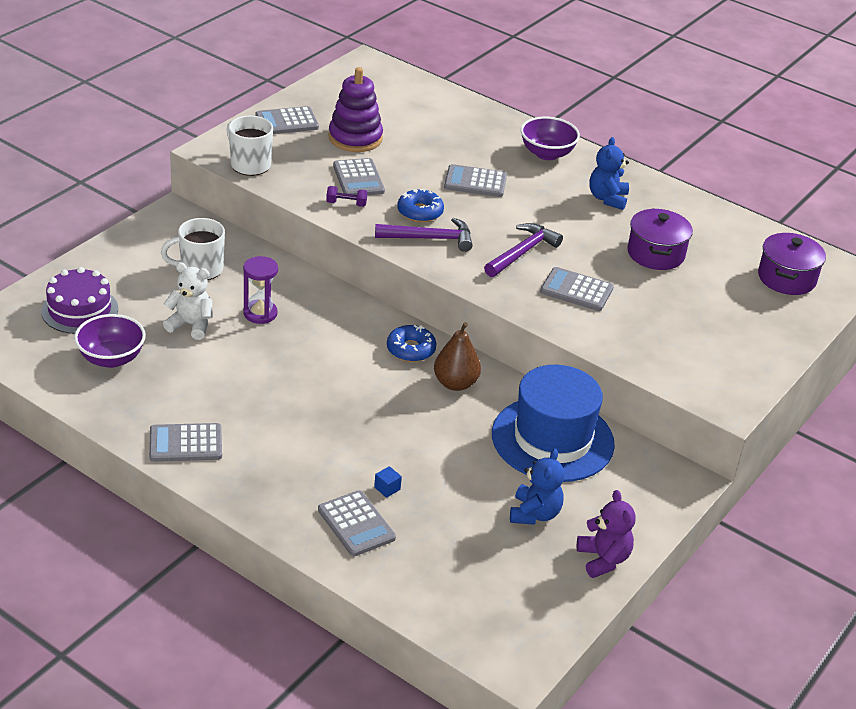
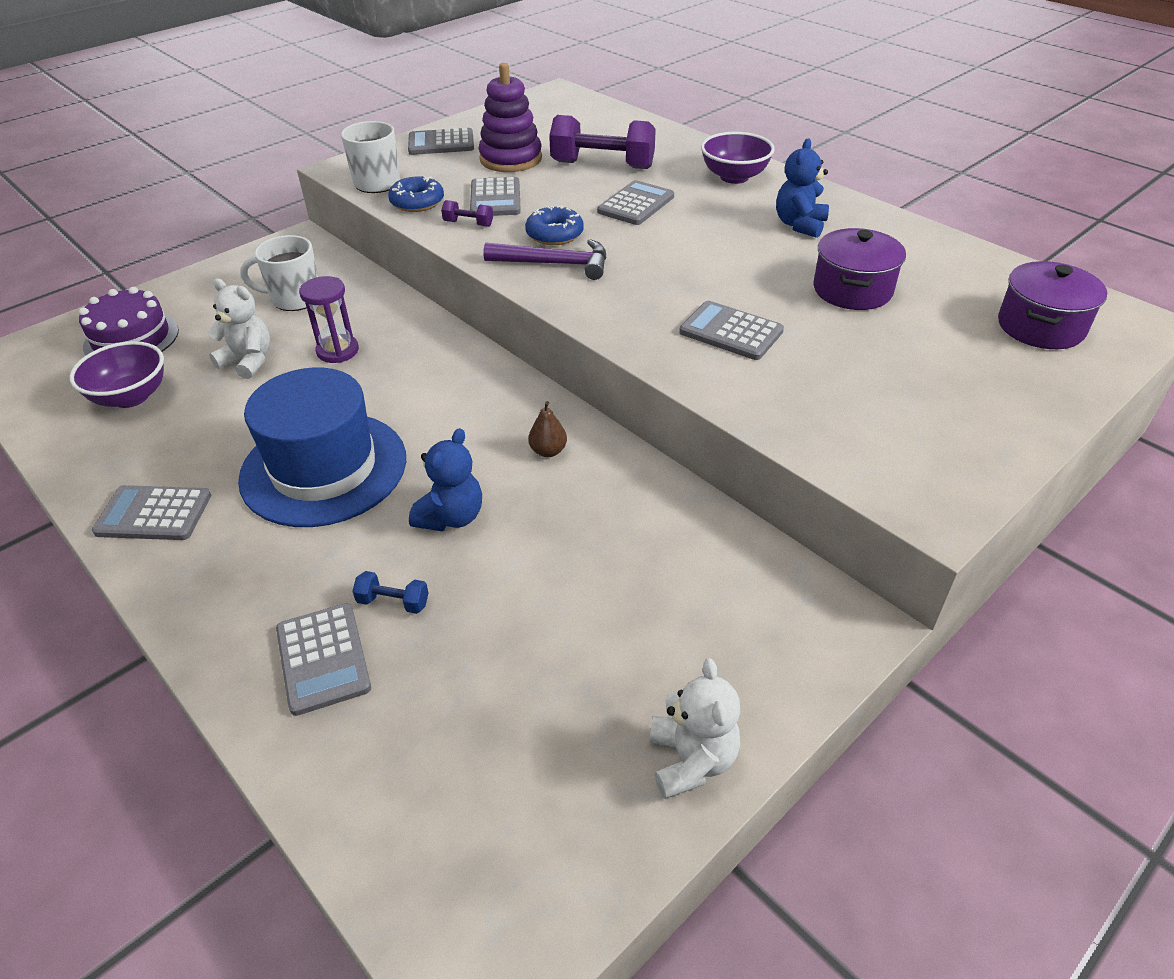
camera: 15 degrees right, 5 degrees up
(387, 488) = (393, 602): blue cube -> blue dumbbell
(411, 349) = (505, 403): blue donut -> blue donut (417, 202)
(435, 143) = (602, 165): none -> purple dumbbell
(455, 383) = (548, 451): brown pear -> brown pear, size x0.60
(475, 182) = (636, 204): grey calculator -> grey calculator turned 105 degrees clockwise
(522, 252) = (669, 283): purple hammer -> none
(534, 514) = (600, 663): blue teddy bear -> blue teddy bear (451, 517)
(552, 439) = (661, 541): blue hat -> blue hat (324, 468)
(603, 559) = (691, 760): purple teddy bear -> white teddy bear

